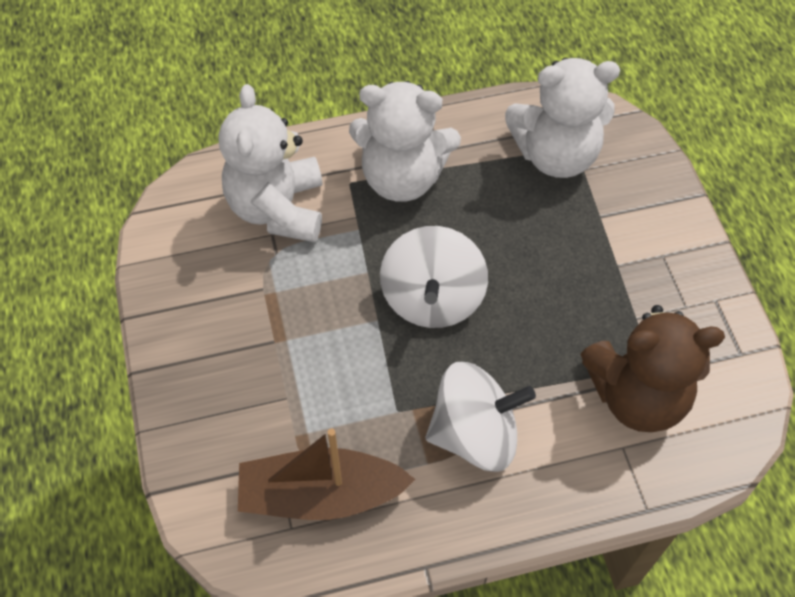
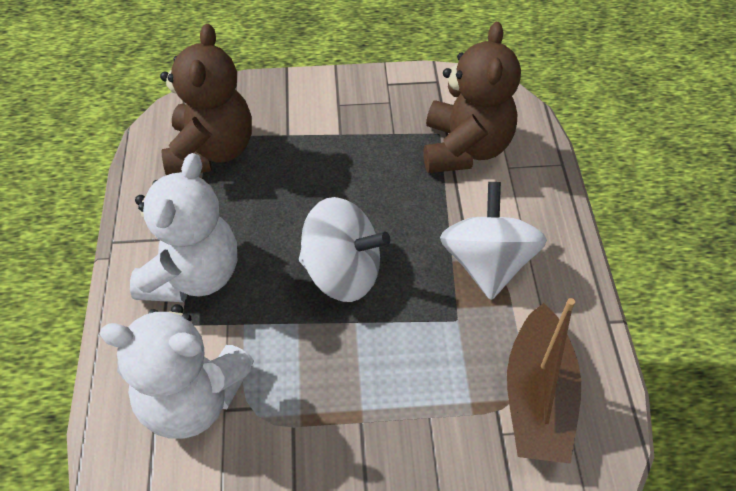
camera: 80 degrees left, 5 degrees down
(555, 155) = (211, 151): white teddy bear -> brown teddy bear

